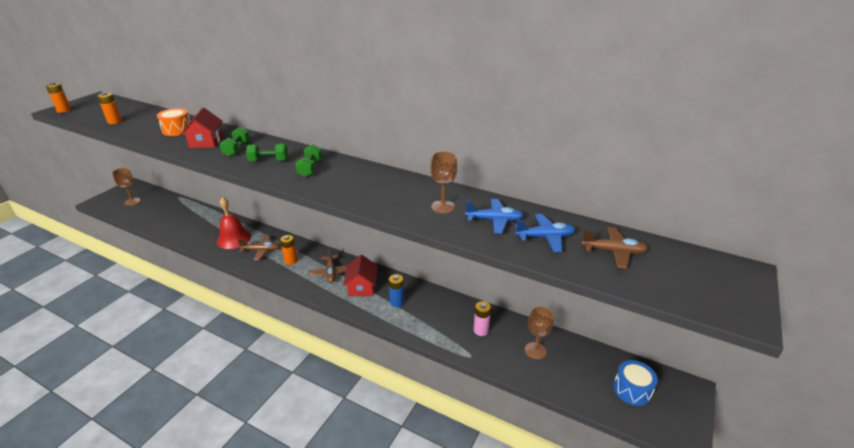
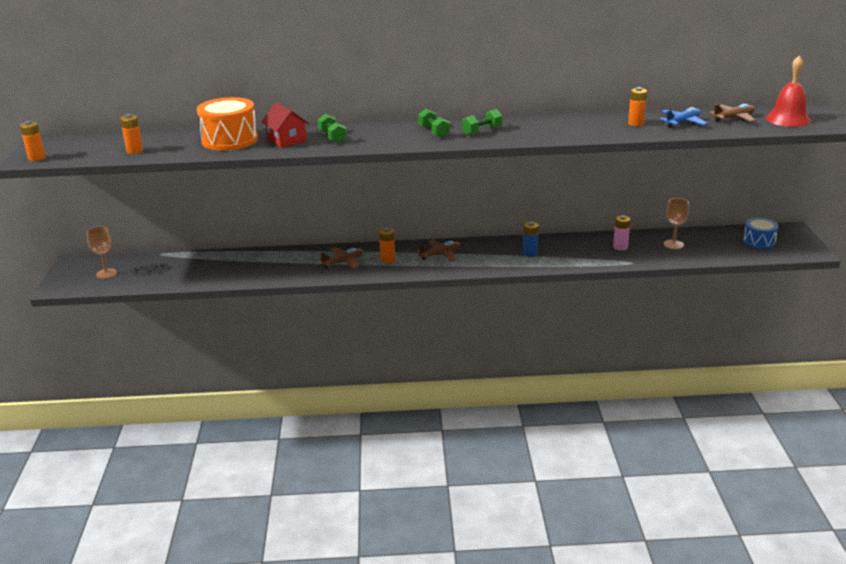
camera: 30 degrees left, 5 degrees down
(177, 130) = (230, 140): orange drum -> orange drum, size x1.66
(234, 239) = (297, 264): red bell -> red bell (788, 119)
(269, 161) = (384, 137): green dumbbell -> green dumbbell (482, 131)
(331, 272) = (440, 255): brown plane -> brown plane turned 75 degrees counterclockwise
(362, 287) = (485, 254): red house -> none
(443, 207) = (587, 126): brown goblet -> none
(494, 220) = (636, 123): blue plane -> orange battery

